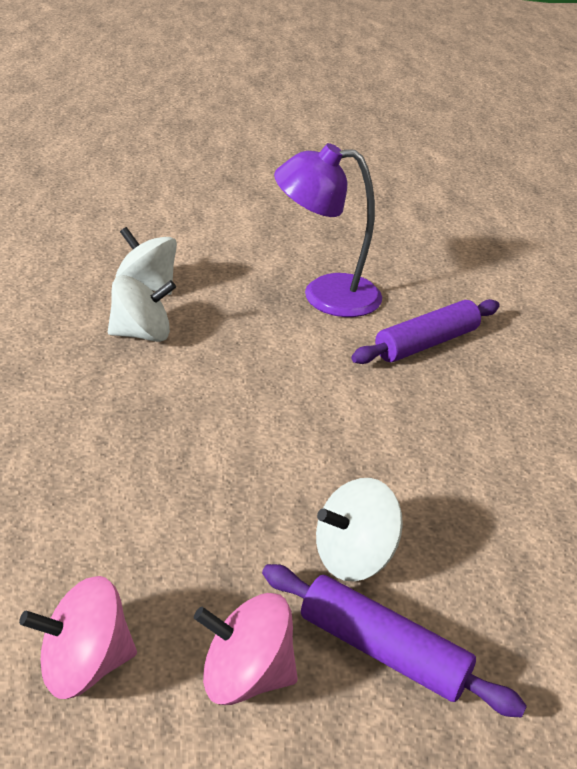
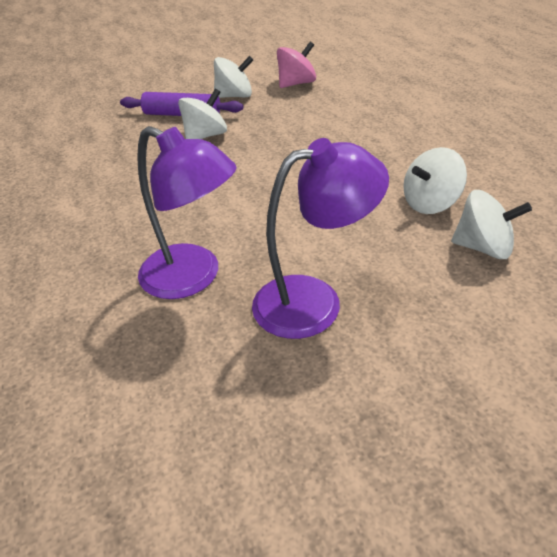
camera: 165 degrees right, 5 degrees up
(246, 675) = (235, 96): pink spinning top -> white spinning top
(426, 343) = (193, 277): purple rolling pin -> purple lamp

